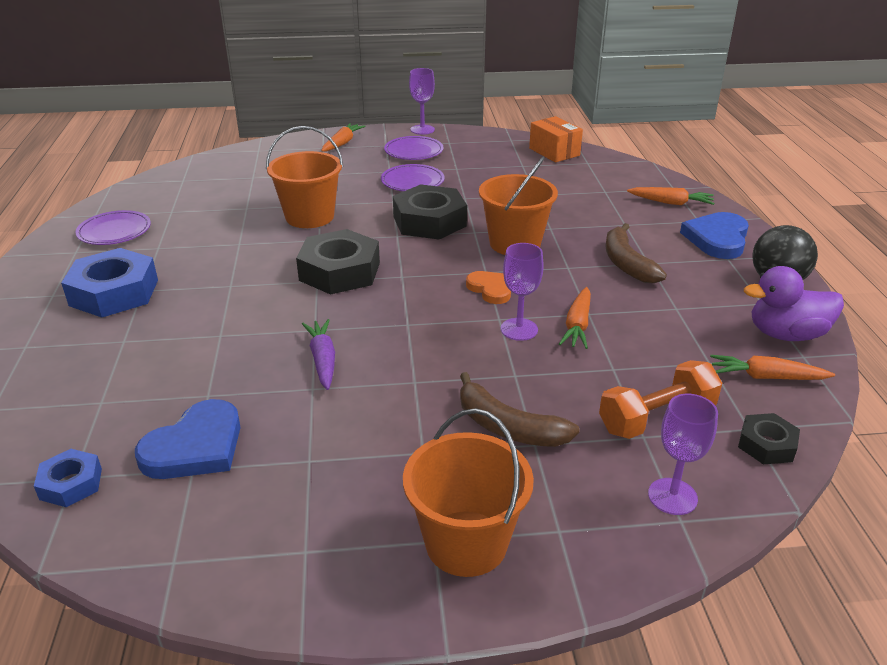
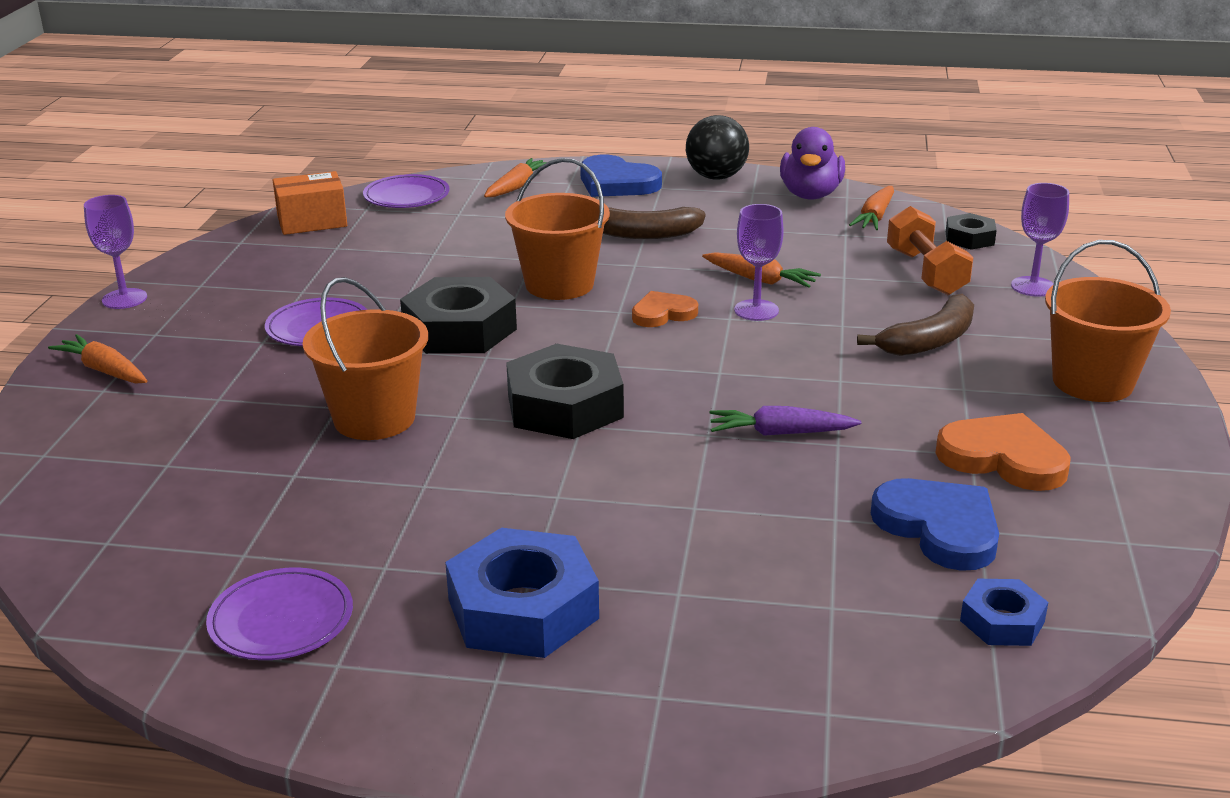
camera: 75 degrees left, 5 degrees down
(304, 480) = (1003, 458): none -> orange heart
(413, 151) = (206, 315): purple plate -> purple plate (406, 196)

